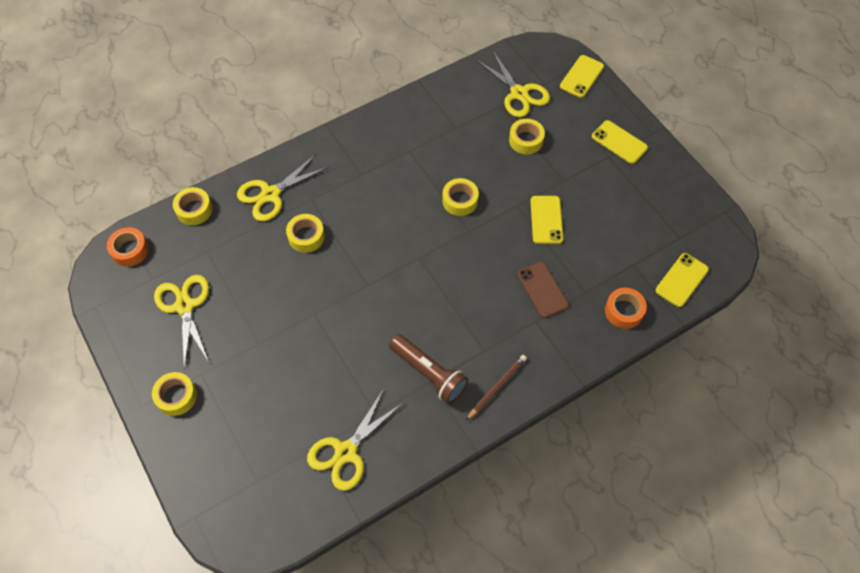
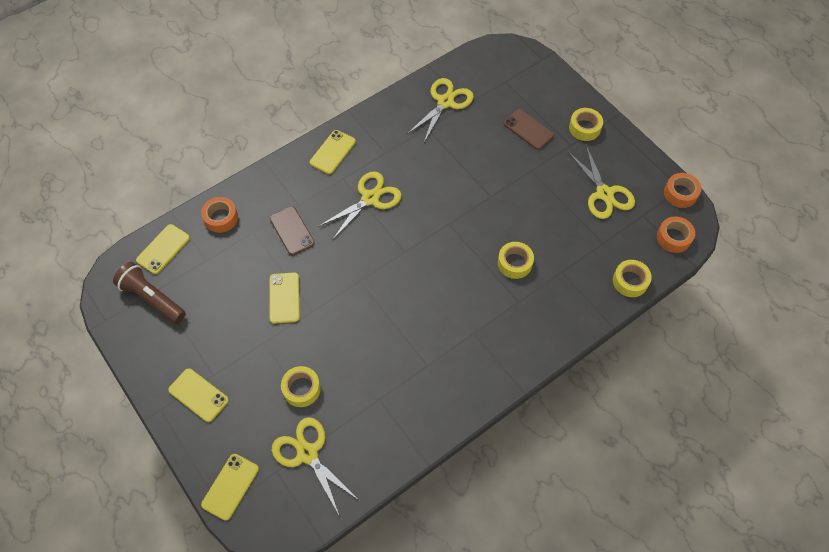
camera: 175 degrees right, 0 degrees up
(99, 299) = (680, 193): none -> orange tape
(248, 400) = (528, 129): none -> brown phone
(270, 194) = (561, 303): yellow scissors -> yellow scissors (370, 198)
(429, 373) = (388, 158): brown flashlight -> brown flashlight (152, 298)
(460, 200) = (370, 311): yellow tape -> none
(497, 387) = (332, 152): brown pencil -> yellow phone

